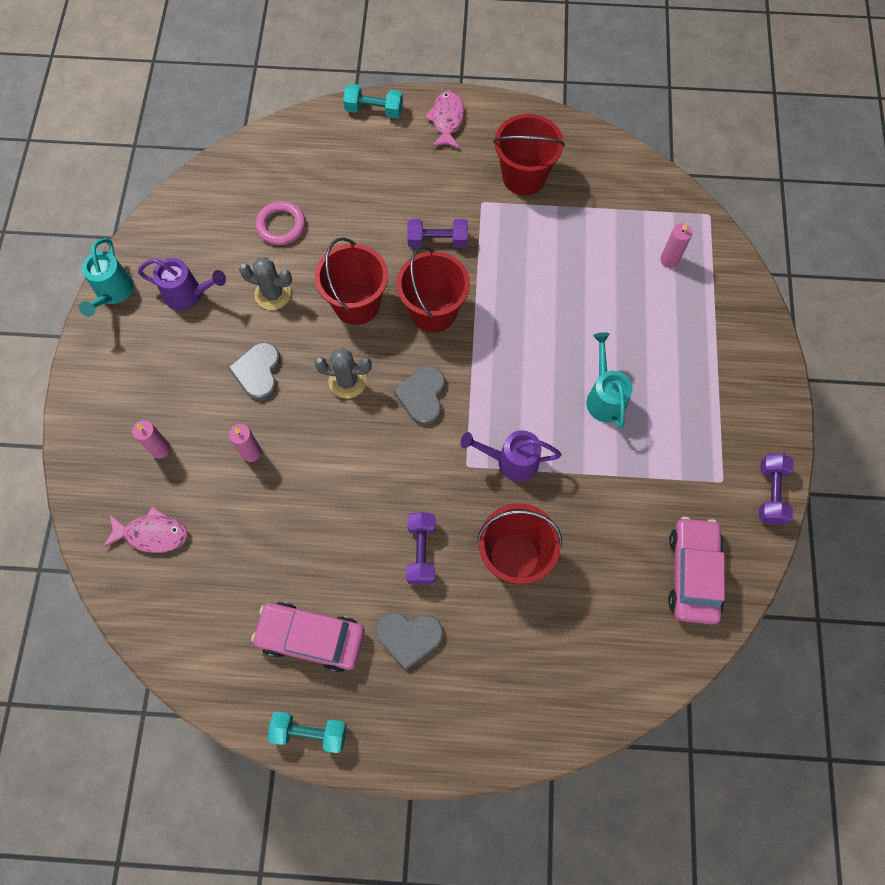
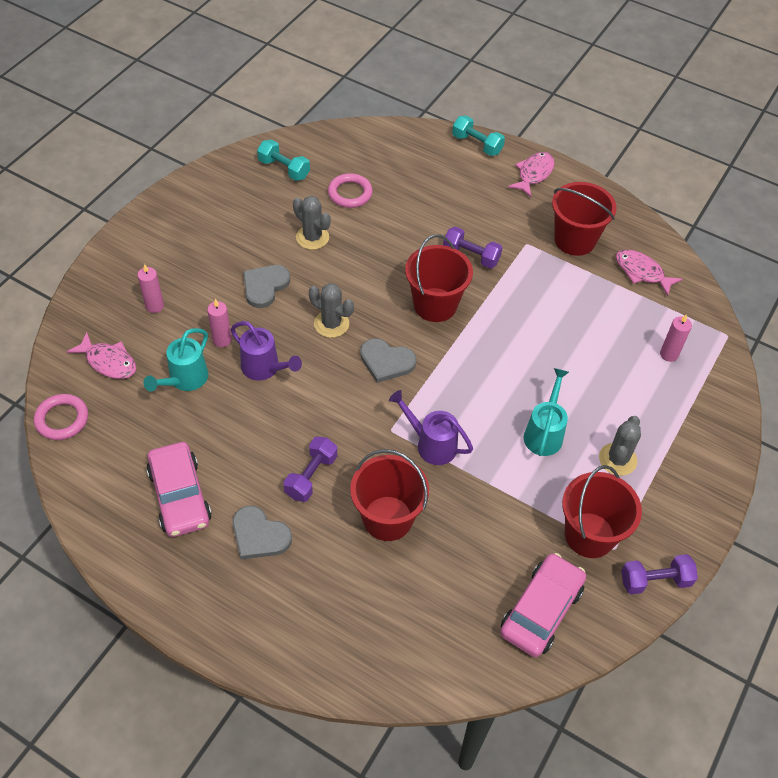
camera: 25 degrees right, 15 degrees down
(113, 293) = (191, 186): turquoise watering can -> turquoise watering can (184, 380)
(145, 620) = (62, 419): none -> pink ring
(189, 295) = (247, 211): purple watering can -> purple watering can (264, 368)
(310, 732) = (132, 565): turquoise dumbbell -> turquoise dumbbell (284, 169)
(311, 638) = (180, 496): pink car -> pink car turned 150 degrees counterclockwise
(356, 304) = (375, 273): red bucket -> red bucket (589, 535)
(422, 396) = (386, 361): grey heart -> grey heart turned 105 degrees counterclockwise
(602, 183) = (642, 272): none -> pink fish
(680, 391) = (617, 459): none -> grey cactus
(770, 493) = (655, 580): purple dumbbell -> purple dumbbell turned 45 degrees clockwise

